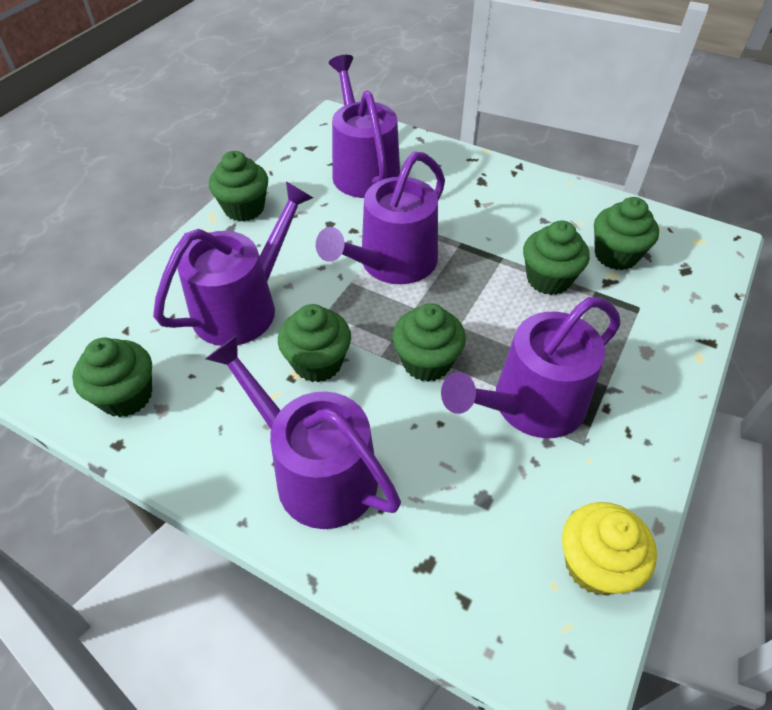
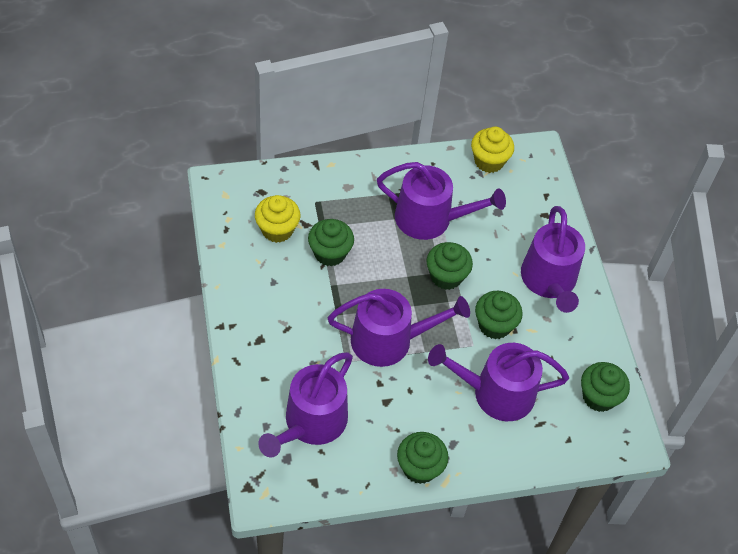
camera: 135 degrees left, 5 degrees up
(616, 255) = (277, 230): green cupcake -> yellow cupcake

